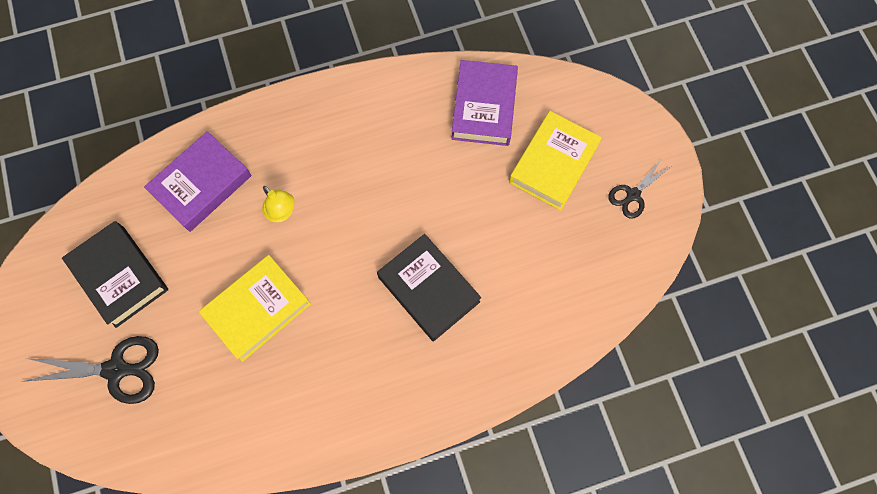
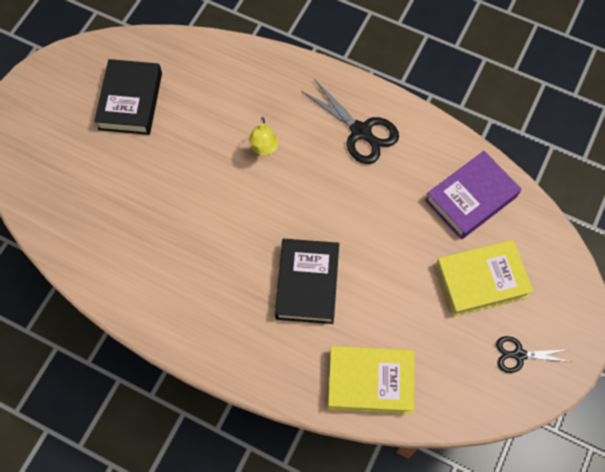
camera: 45 degrees right, 5 degrees down
(117, 369) = (74, 155): black scissors -> black scissors (361, 132)
(201, 184) = (233, 87): purple book -> none
(258, 309) = (188, 196): yellow book -> yellow book (370, 381)

